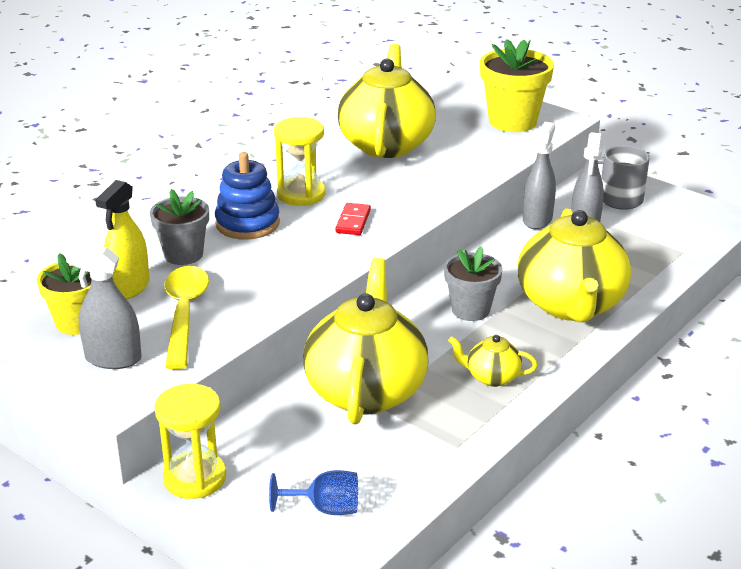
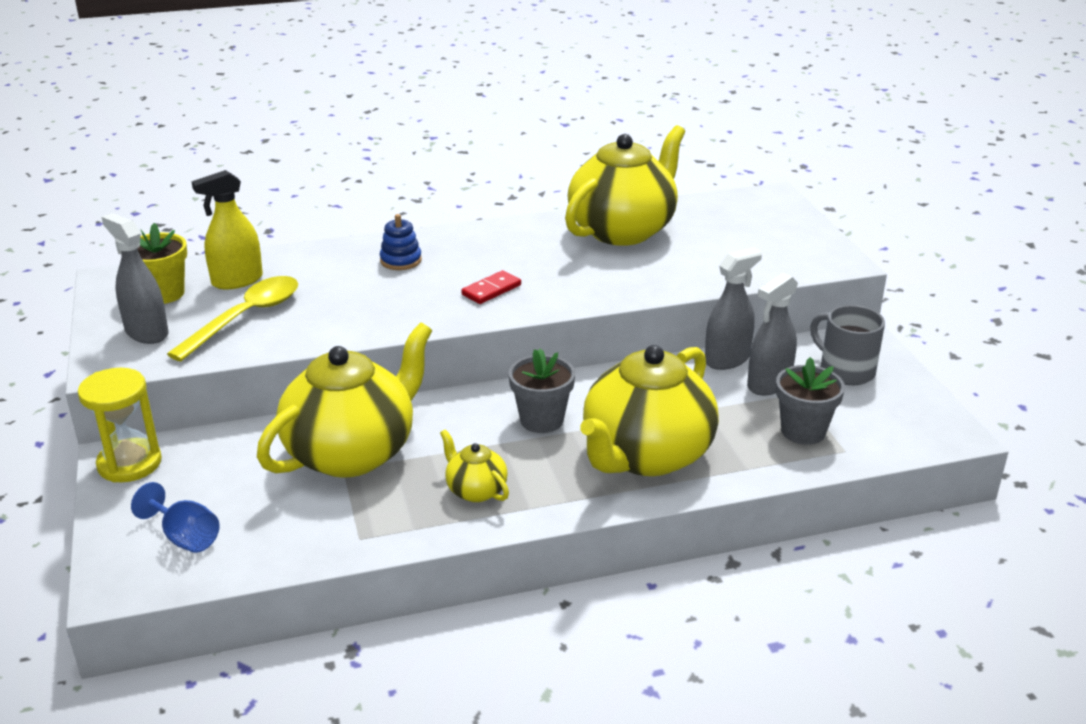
camera: 35 degrees right, 0 degrees up
(183, 254) = (314, 268): grey flower pot -> grey flower pot (803, 431)
(247, 223) = (401, 260): blue stacking toy -> blue stacking toy, size x0.62
(301, 194) = (481, 250): yellow hourglass -> none
(512, 121) = (782, 247): yellow flower pot -> none

